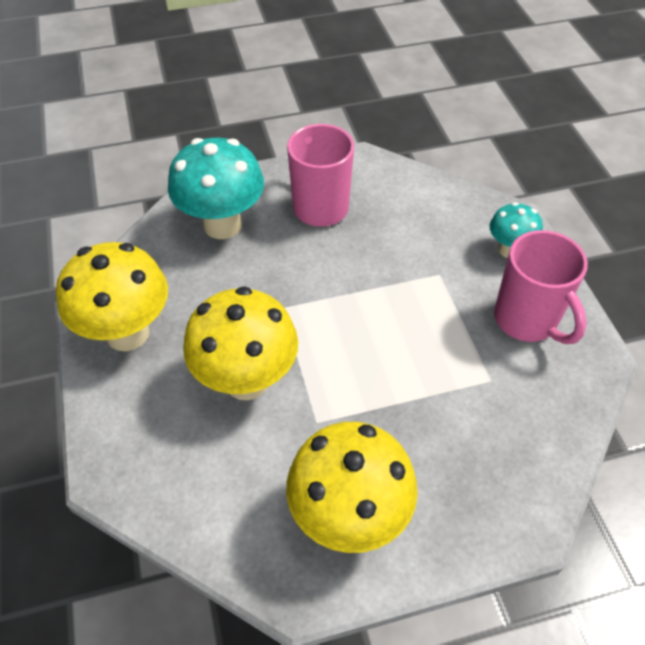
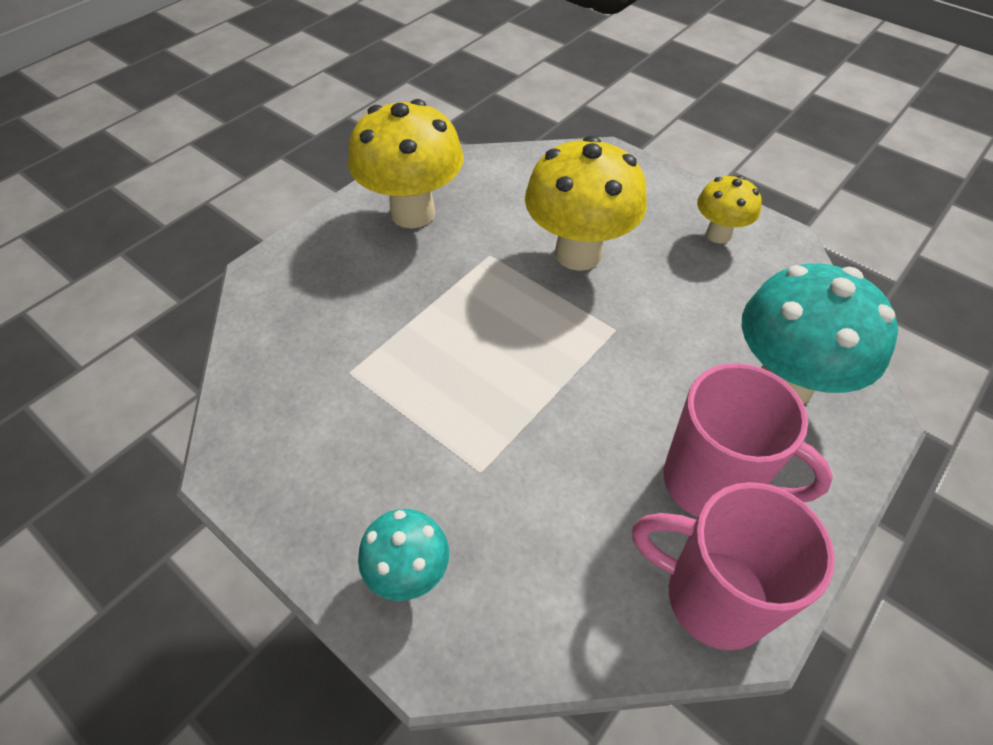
camera: 145 degrees right, 0 degrees up
(127, 333) = (718, 234): yellow mushroom -> yellow mushroom, size x0.54
(527, 320) = (337, 468): pink mug -> pink mug (712, 596)

